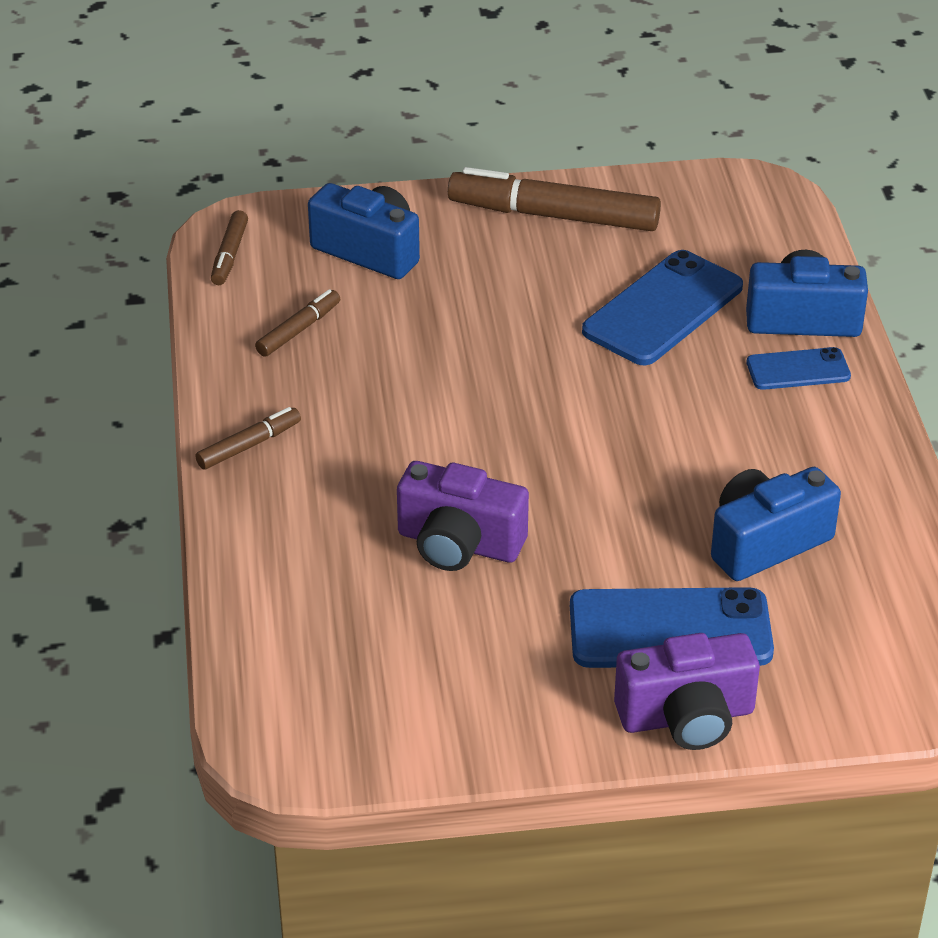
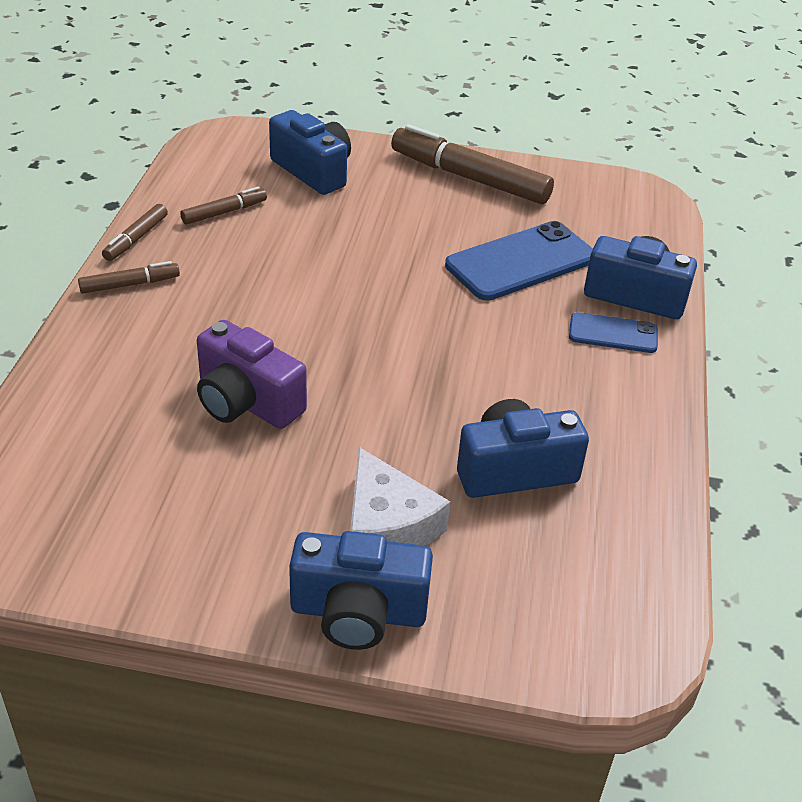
camera: 15 degrees right, 0 degrees up
(229, 255) = (208, 152): brown marker -> brown marker (136, 239)
(670, 630) = (387, 525): blue phone -> white cheese
(686, 717) = (358, 612): purple camera -> blue camera

